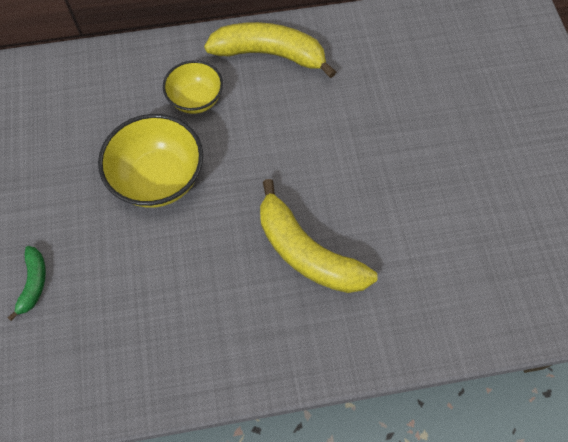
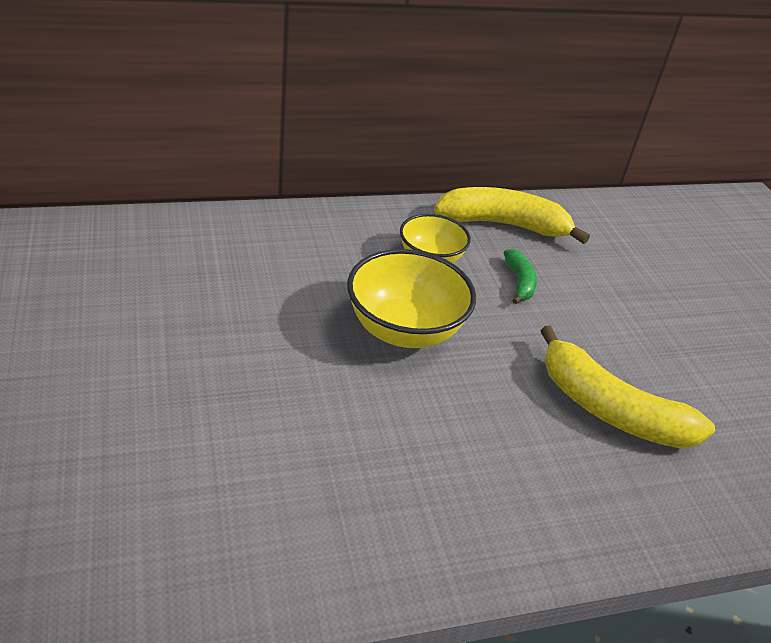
camera: 10 degrees left, 25 degrees down
(34, 283) = (261, 434): green banana -> green banana (519, 282)

